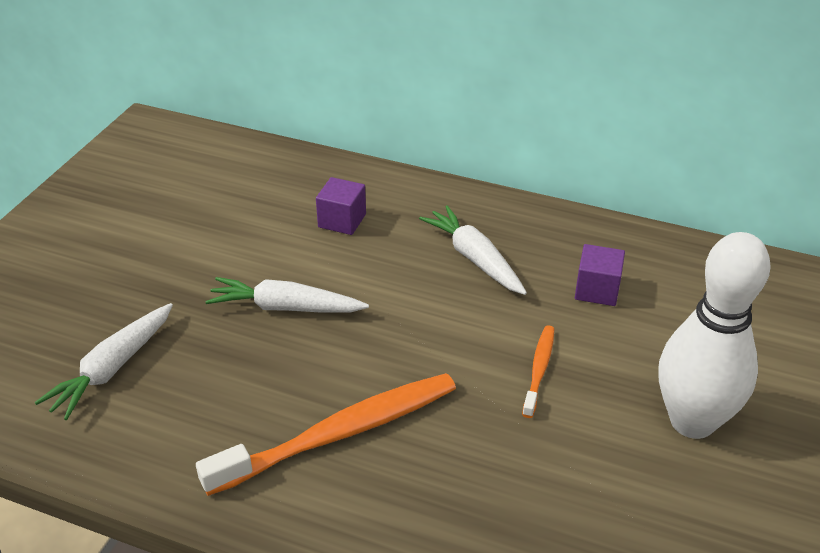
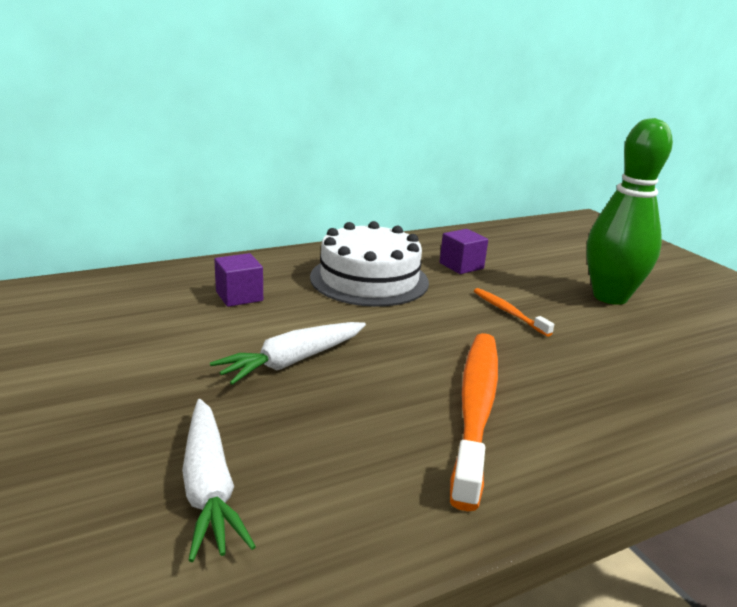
camera: 50 degrees left, 15 degrees down
(474, 258) = (369, 279): white carrot -> white cake
(692, 421) = (610, 297): white bowling pin -> green bowling pin

